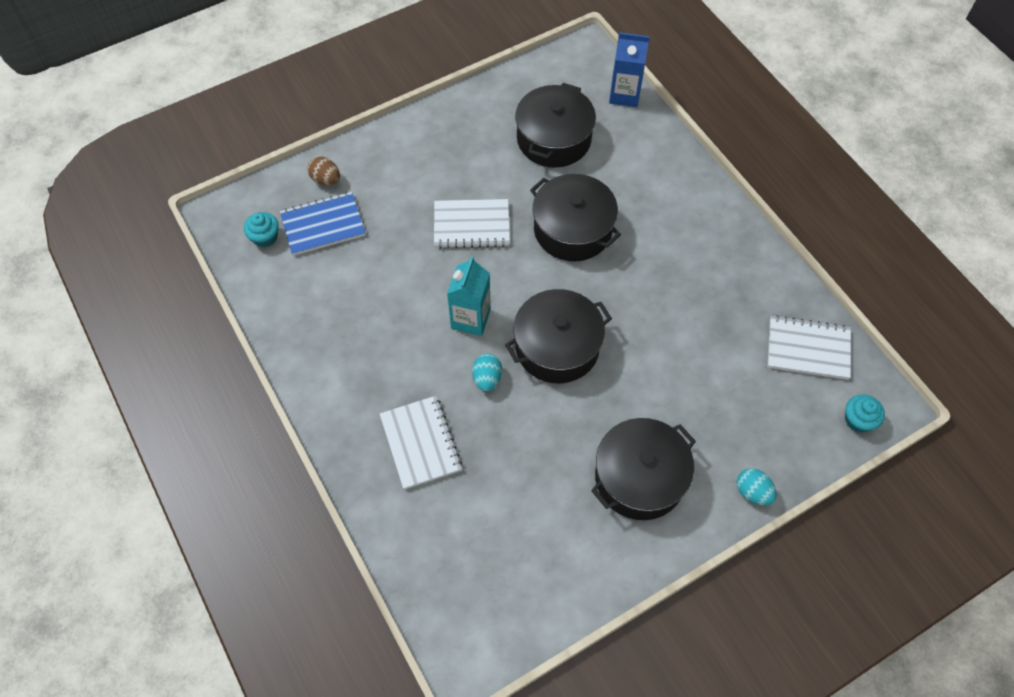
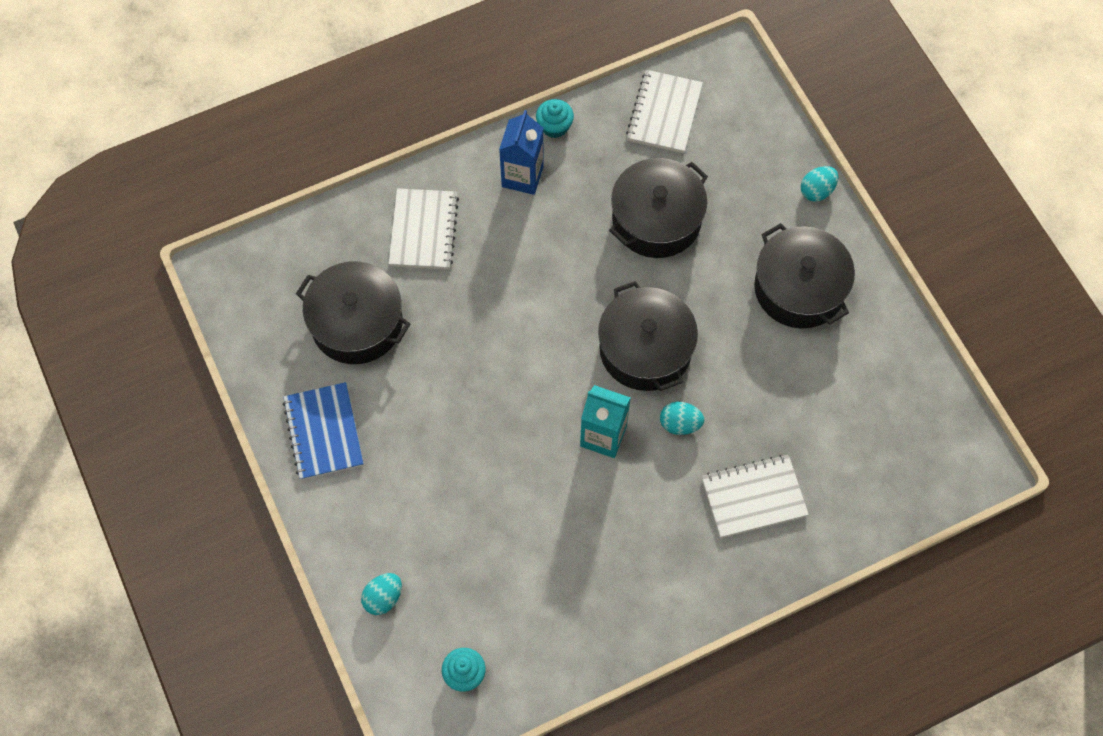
camera: 85 degrees left, 5 degrees up
(323, 225) = (454, 601): blue notebook -> blue notebook (324, 432)
(326, 180) = (383, 598): brown egg -> turquoise egg
(471, 225) = (474, 426): white notebook -> white notebook (423, 230)
(572, 229) = (492, 317): black pot -> black pot (656, 219)
(624, 95) = (300, 236): blue carton -> blue carton (522, 176)
(858, 420) = (745, 86): turquoise cupcake -> turquoise cupcake (554, 126)

